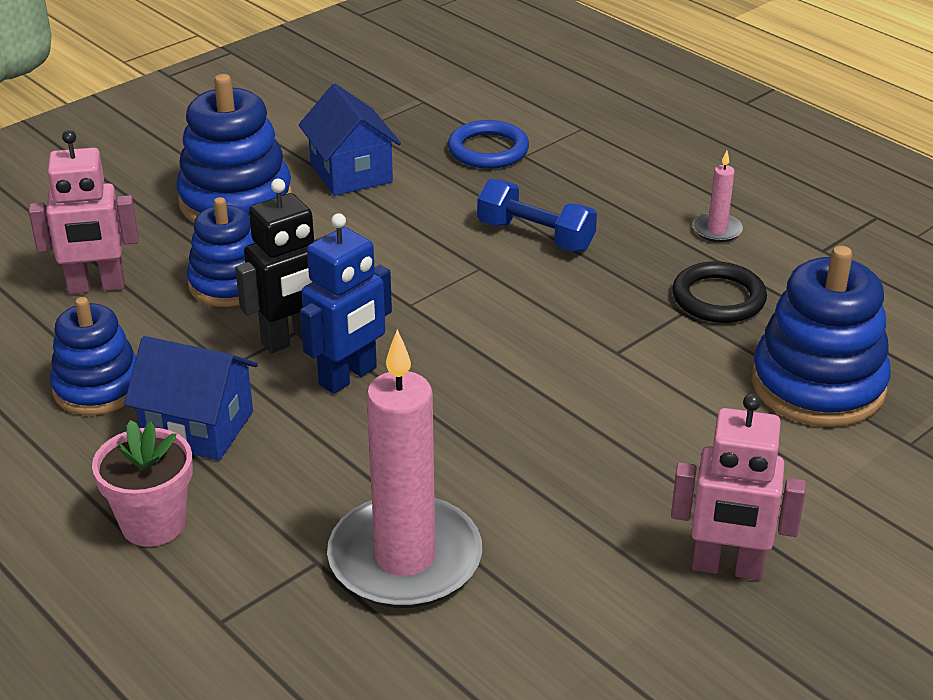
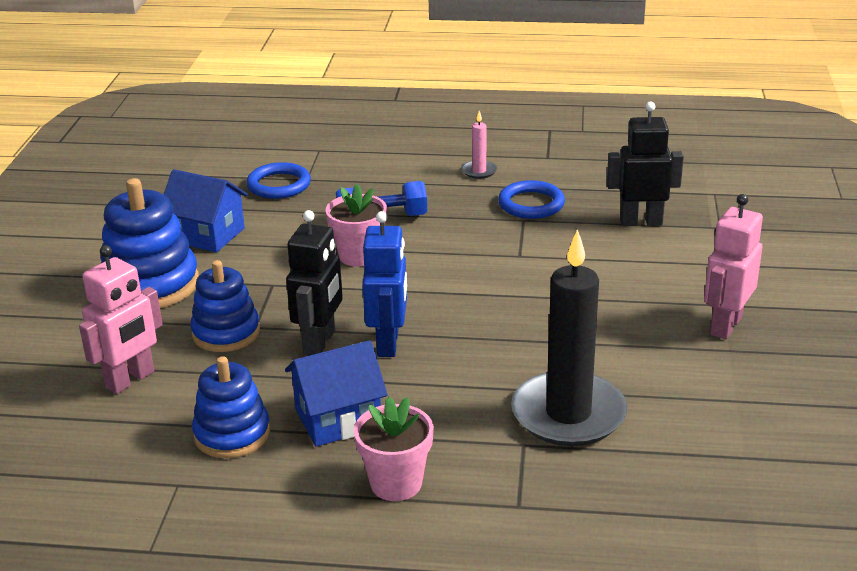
camera: 40 degrees left, 5 degrees down
(405, 558) = (568, 414): pink candle -> black candle
(454, 266) = (359, 256): none -> pink flower pot
(718, 298) = (531, 204): black ring -> blue ring
(727, 567) = (725, 326): pink robot -> pink robot turned 150 degrees clockwise
(818, 385) = (641, 222): blue stacking toy -> black robot

